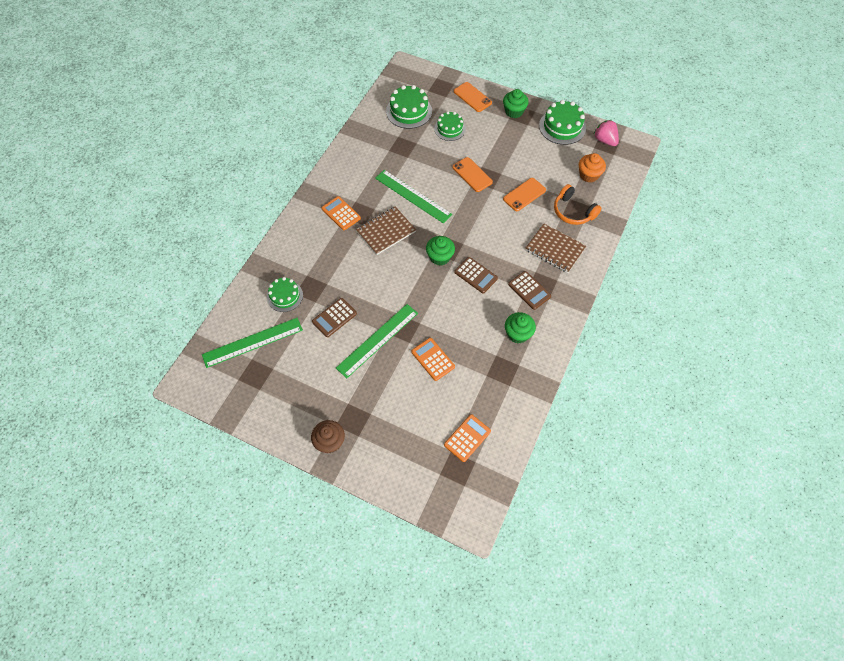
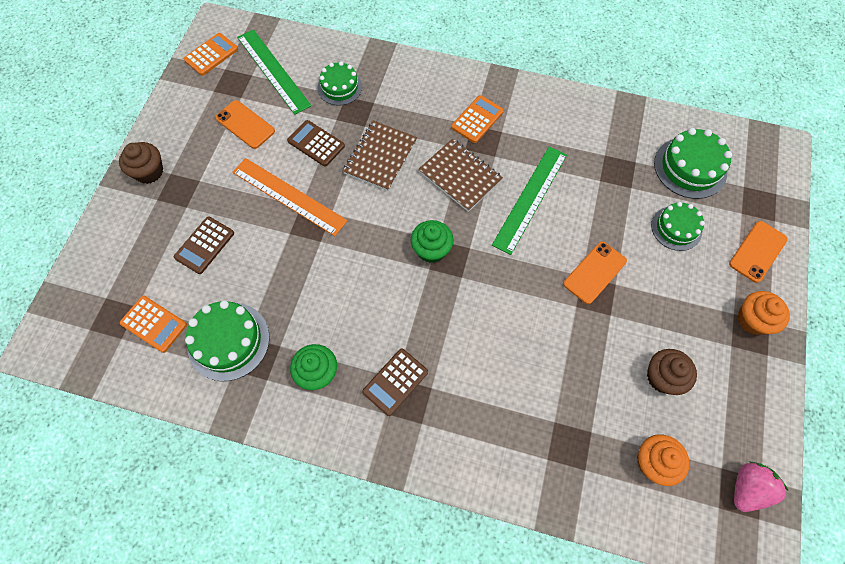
camera: 80 degrees right, 5 degrees up
(377, 340) = (289, 196): green ruler -> orange ruler
(433, 359) = (266, 265): orange calculator -> orange calculator (211, 55)
(475, 275) = (409, 302): brown calculator -> brown calculator (204, 245)
(514, 111) = (752, 320): green cupcake -> orange cupcake
(524, 194) = (578, 355): orange phone -> orange phone (245, 124)
(542, 159) = (662, 377): none -> brown cupcake
(555, 249) = (480, 415): brown notebook -> brown notebook (380, 157)
(562, 127) = (750, 406): green cake -> green cake (228, 341)
(573, 211) = (565, 439): orange headphones -> none

